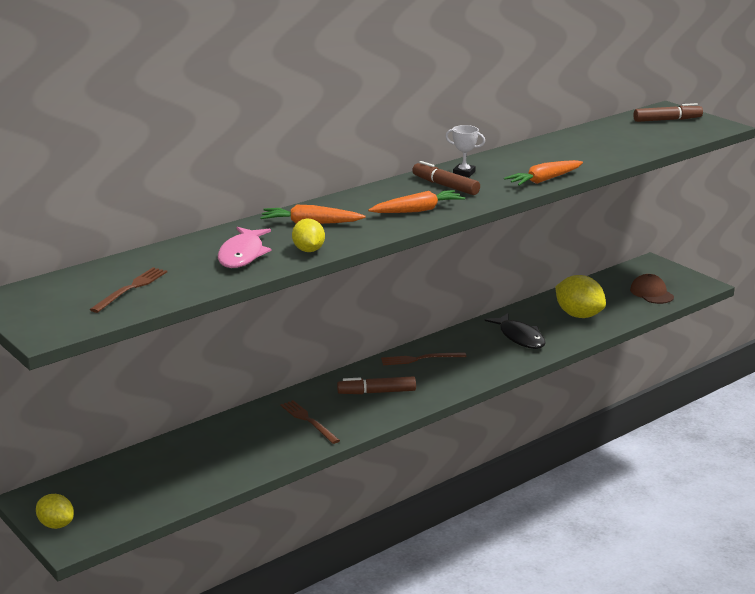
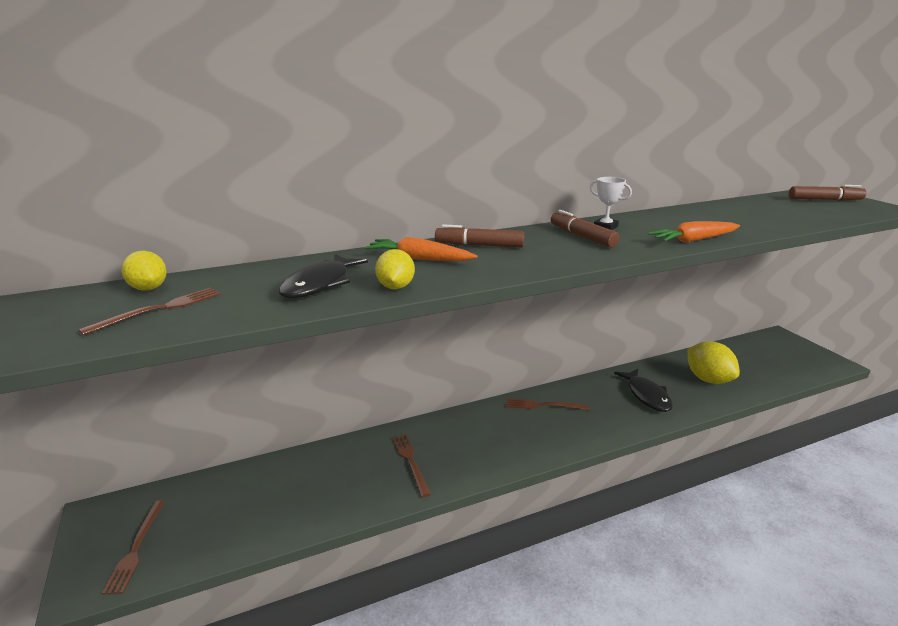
camera: 15 degrees right, 0 degrees up
(56, 525) = (89, 557): yellow lemon -> yellow lemon (148, 288)
(95, 513) = (136, 548): none -> brown fork
(242, 255) = (319, 284): pink fish -> black fish
(377, 392) = (490, 437): brown marker -> brown marker (479, 245)
(417, 210) = (543, 257): orange carrot -> none
(651, 293) = (783, 366): brown cap -> none

